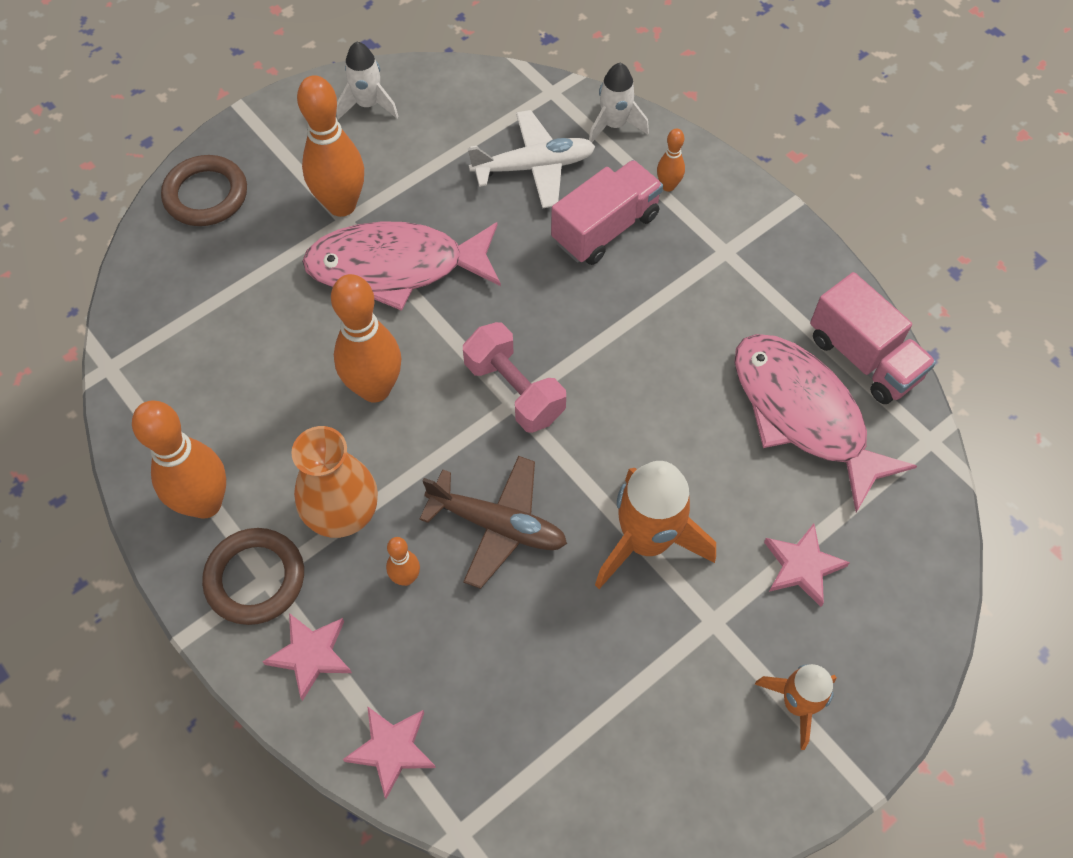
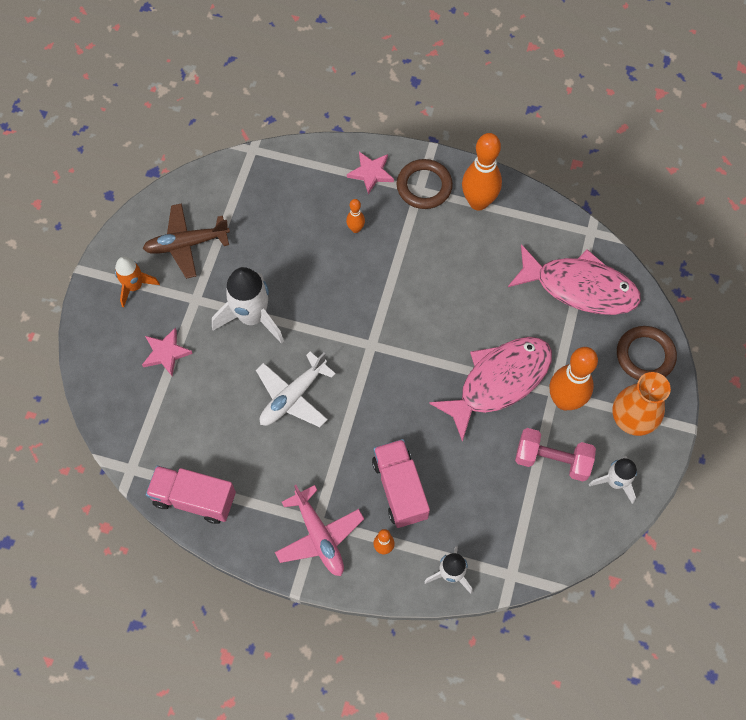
camera: 145 degrees right, 5 degrees up
(343, 513) = (410, 238): orange vase -> orange vase (632, 419)
(375, 389) = (448, 306): orange bowling pin -> none
(392, 750) = (305, 160): pink star -> none
(498, 525) = (331, 279): brown plane -> brown plane (186, 244)
(514, 390) = (376, 352): pink dumbbell -> pink dumbbell (552, 460)
(534, 167) = (476, 505): white plane -> white plane (293, 396)
(605, 228) = (400, 489): pink truck -> pink truck turned 150 degrees clockwise
(646, 541) = (252, 317): orange rocket -> white rocket
(734, 236) = (319, 536): none -> pink plane
(803, 414) = (210, 439): pink fish -> pink fish (580, 287)

